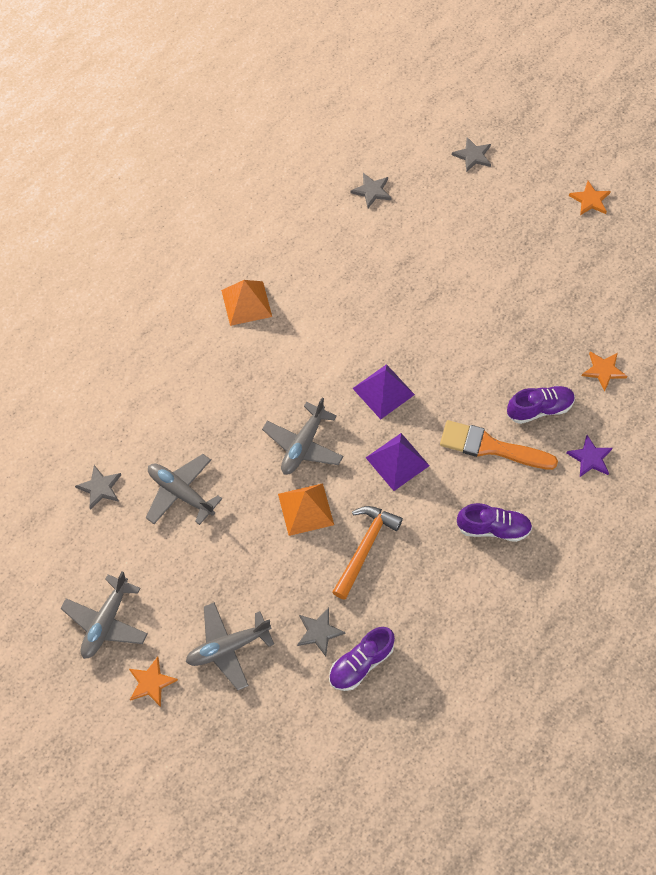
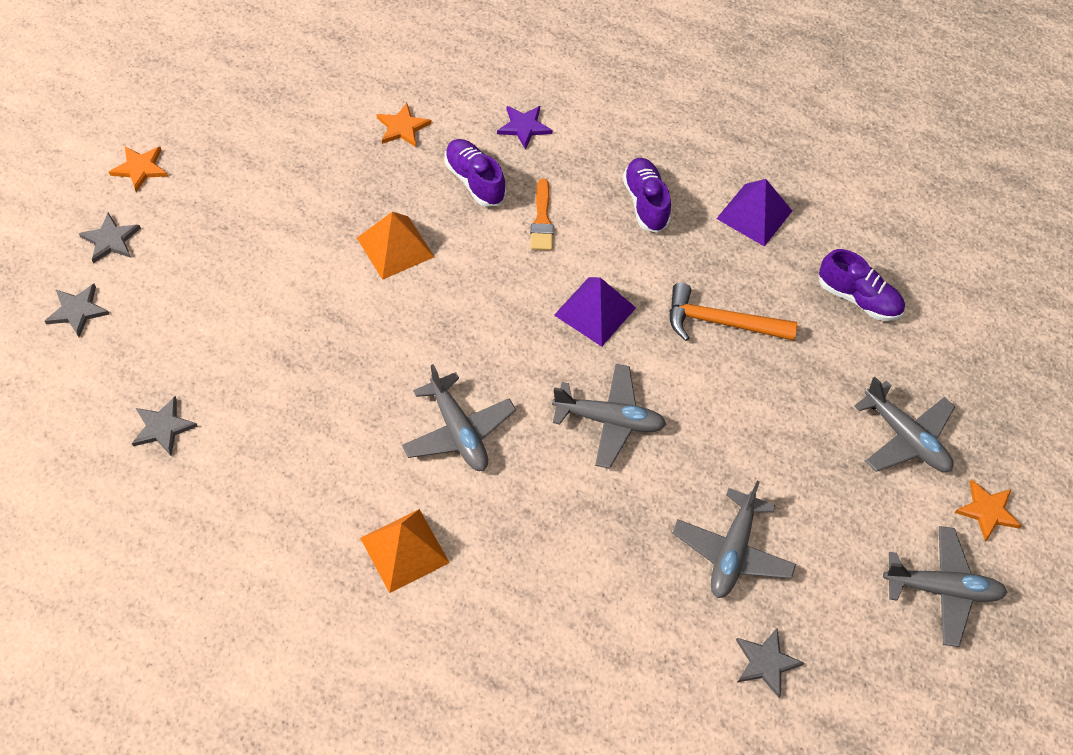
camera: 110 degrees left, 5 degrees down
(306, 509) = (696, 396): orange pyramid -> orange pyramid (395, 247)
(319, 632) = (842, 347): grey star -> grey star (111, 240)
(321, 350) = (458, 431): none -> grey plane
(383, 391) = (500, 345): purple pyramid -> purple pyramid (754, 214)
(491, 447) = (542, 220): orange brush -> orange brush, size x0.61

